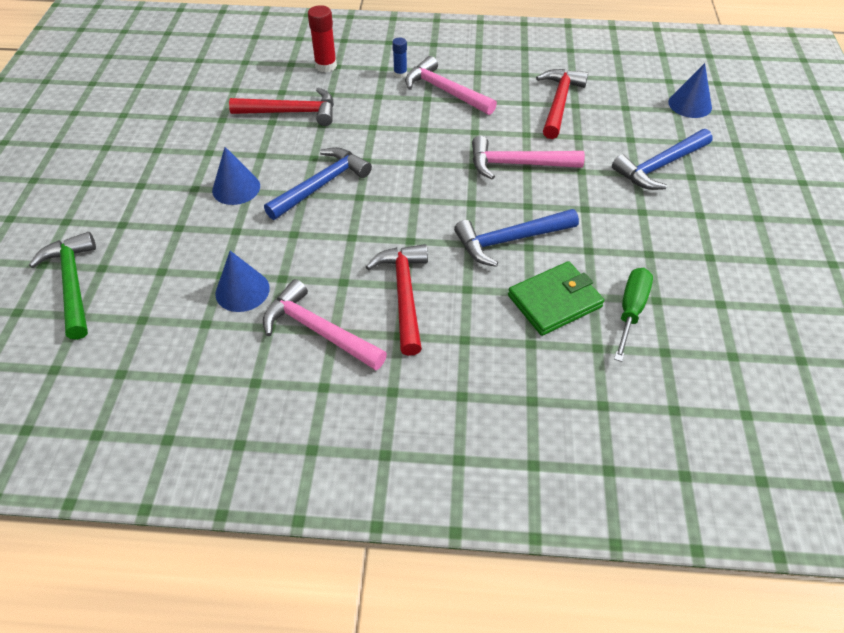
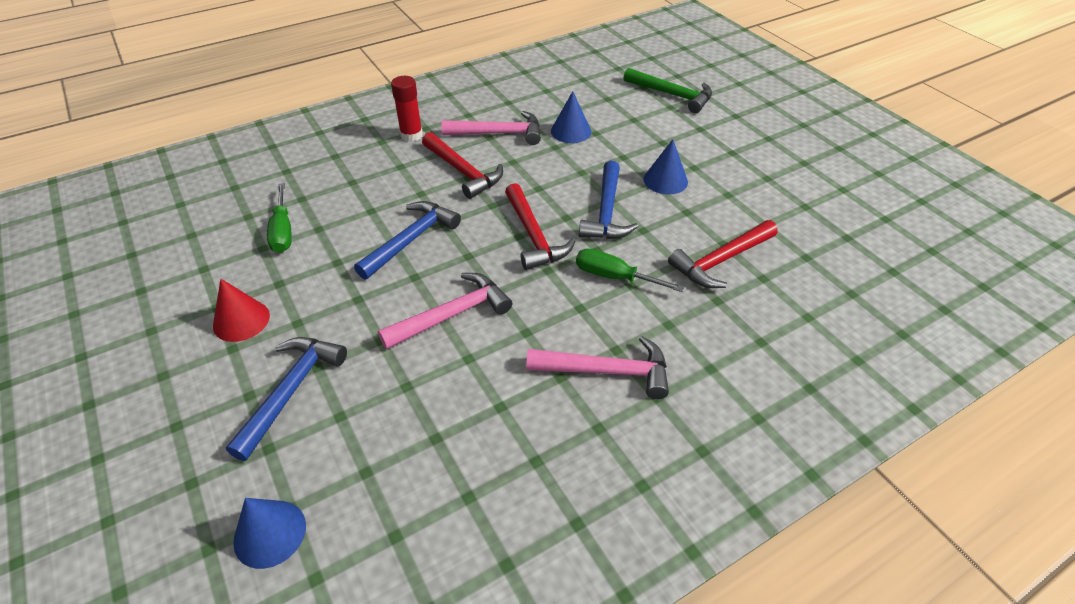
camera: 145 degrees right, 5 degrees down
(326, 66) = (771, 334): red glue stick -> red glue stick (411, 135)
(377, 136) = (614, 277): none -> green screwdriver
(400, 74) = (682, 369): blue glue stick -> none
(554, 301) = (348, 213): green wallet -> none
(559, 103) = (458, 430): red hammer -> red hammer (534, 236)
(689, 234) = (241, 320): none -> red cone

